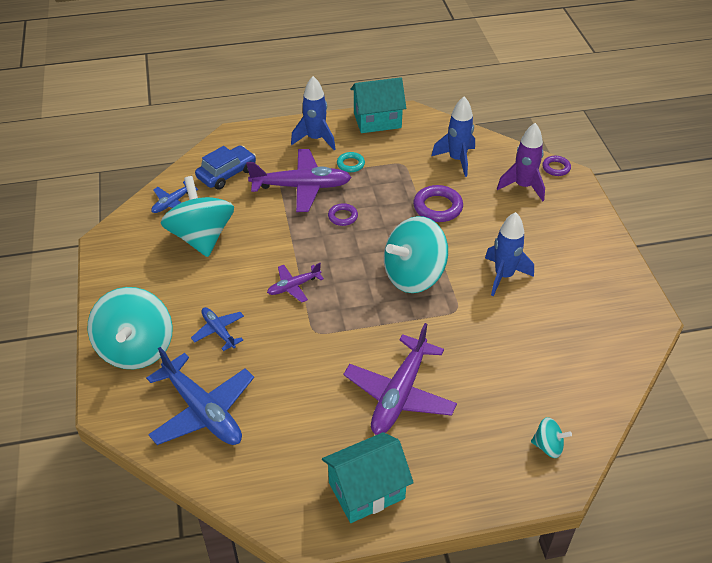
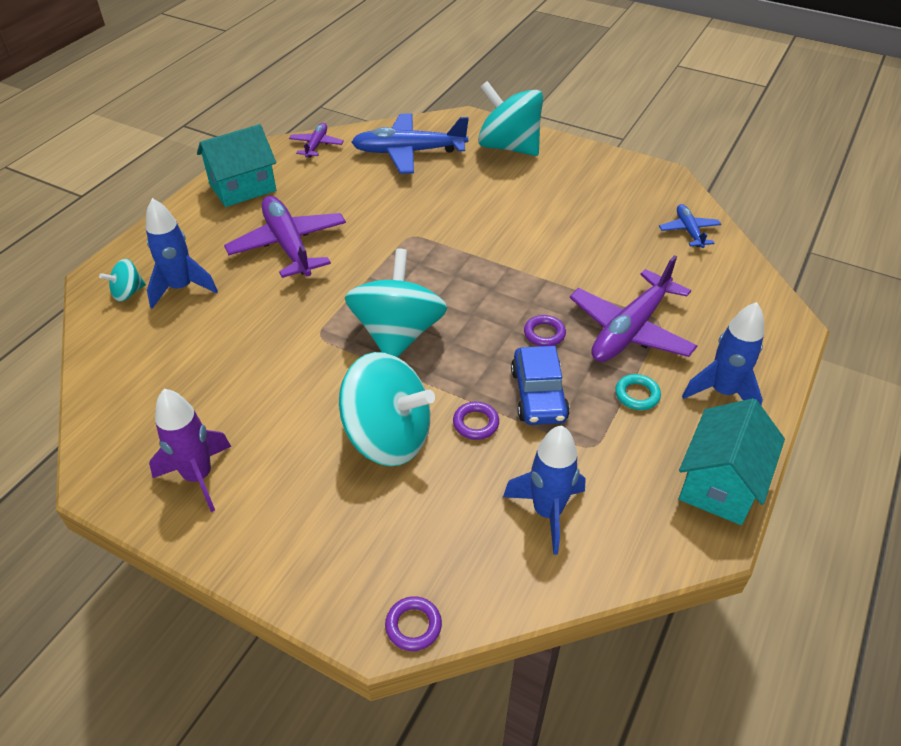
camera: 130 degrees right, 0 degrees up
(201, 237) = (613, 227): turquoise spinning top -> turquoise spinning top (388, 437)
(218, 331) = (478, 189): blue plane -> none
(227, 173) = (709, 286): blue car -> blue car (538, 395)
(293, 286) = (480, 250): purple plane -> purple plane (316, 145)
(366, 490) = (243, 188): turquoise house -> turquoise house turned 45 degrees clockwise
(437, 207) = (476, 423): purple ring -> purple ring, size x0.60
(503, 276) = (311, 402): blue rocket -> blue rocket (181, 288)
(523, 186) = (419, 545): purple rocket -> purple rocket (198, 477)

